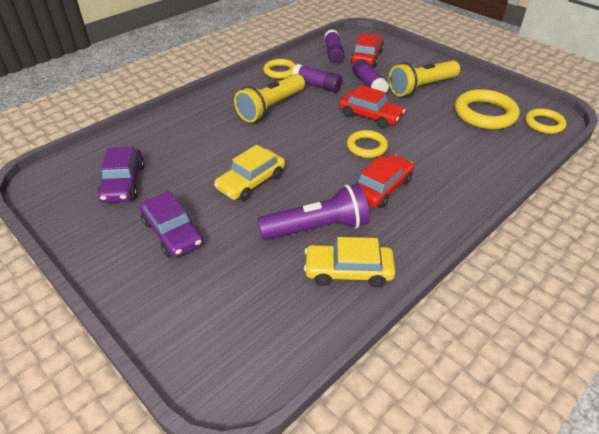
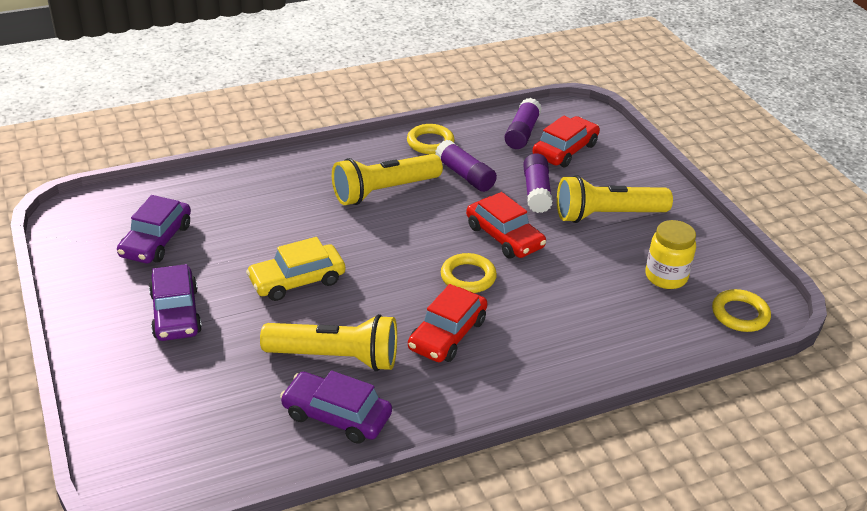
camera: 20 degrees right, 5 degrees down
(317, 228) = (336, 358): purple flashlight -> yellow flashlight
(348, 271) = (336, 415): yellow car -> purple car
(382, 188) = (447, 334): red car -> red car turned 150 degrees clockwise
(485, 114) = (666, 277): yellow ring -> yellow jar

